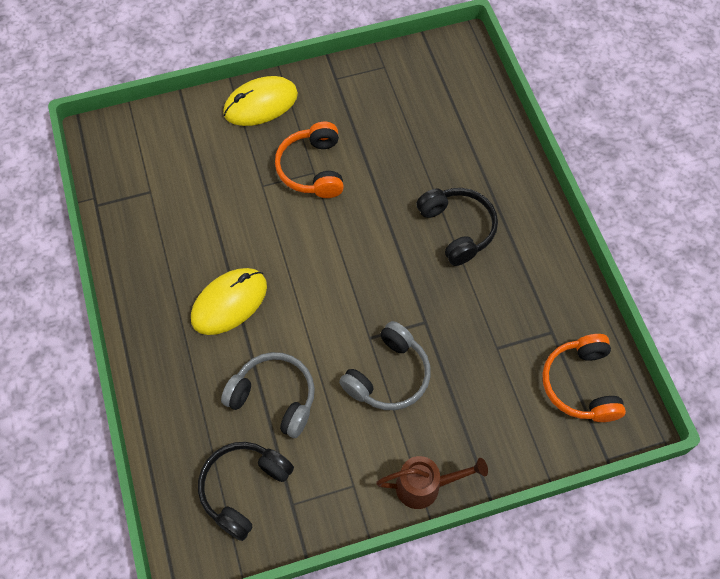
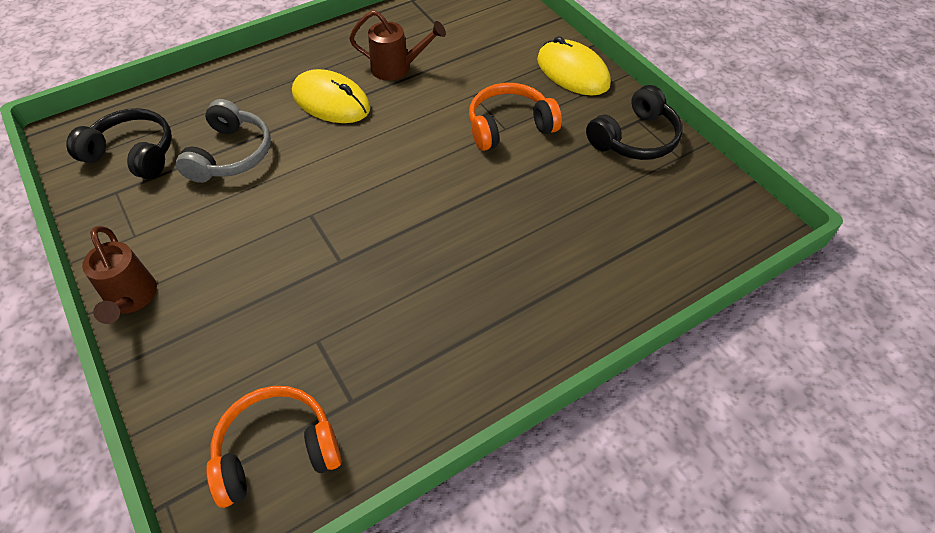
camera: 75 degrees right, 10 degrees down
(202, 239) = (397, 68): none -> brown watering can
(388, 375) = (266, 240): grey headphones -> none
(457, 229) = (477, 269): black headphones -> black headphones (635, 138)

